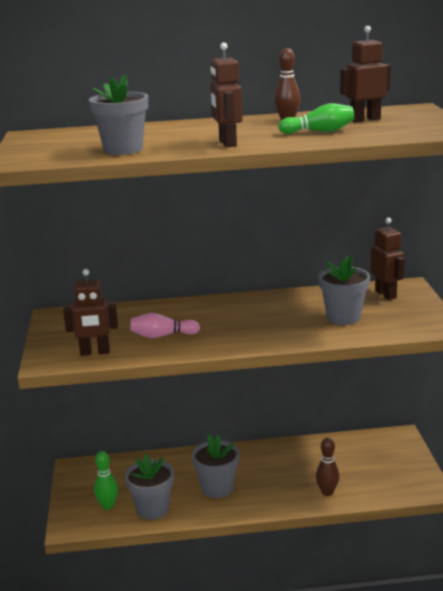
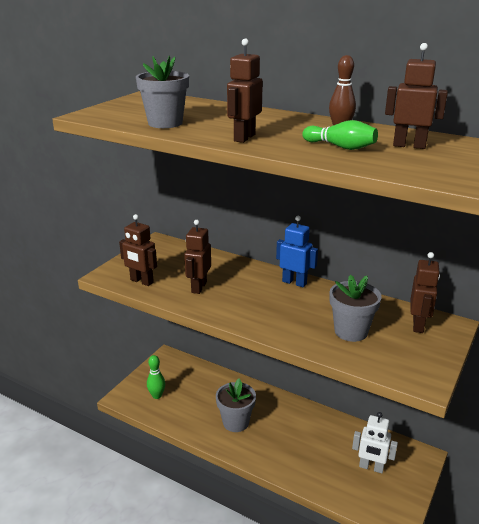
camera: 35 degrees right, 5 degrees up
(152, 509) = (179, 414): grey flower pot -> none
(162, 336) = (198, 287): pink bowling pin -> brown robot
(245, 301) = (294, 282): none -> blue robot
(327, 492) = (310, 472): brown bowling pin -> none
(371, 463) = (371, 467): none -> white robot

